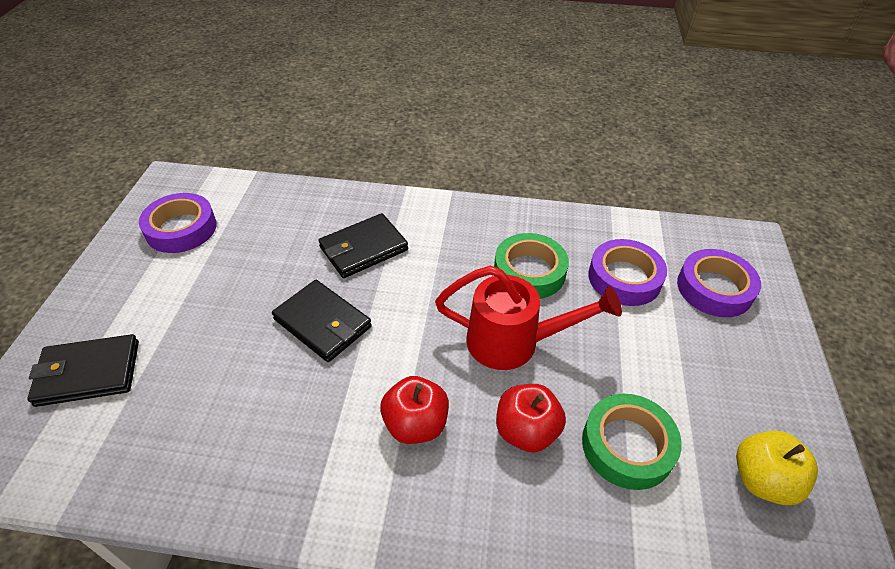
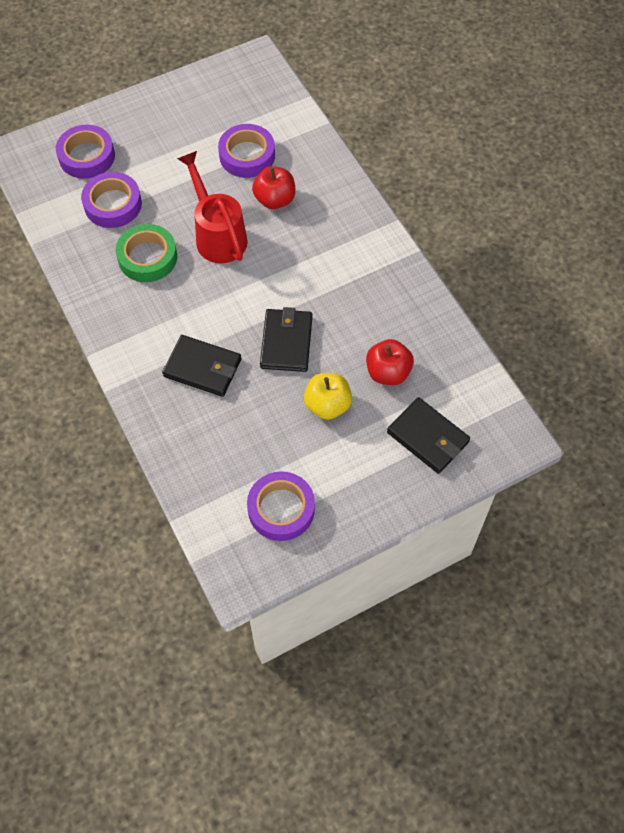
camera: 125 degrees left, 15 degrees up
(415, 424) = (313, 249): red apple -> red apple (388, 372)
(627, 445) = (247, 155): green tape -> purple tape
(762, 480) = (223, 99): yellow apple -> yellow apple (327, 405)

